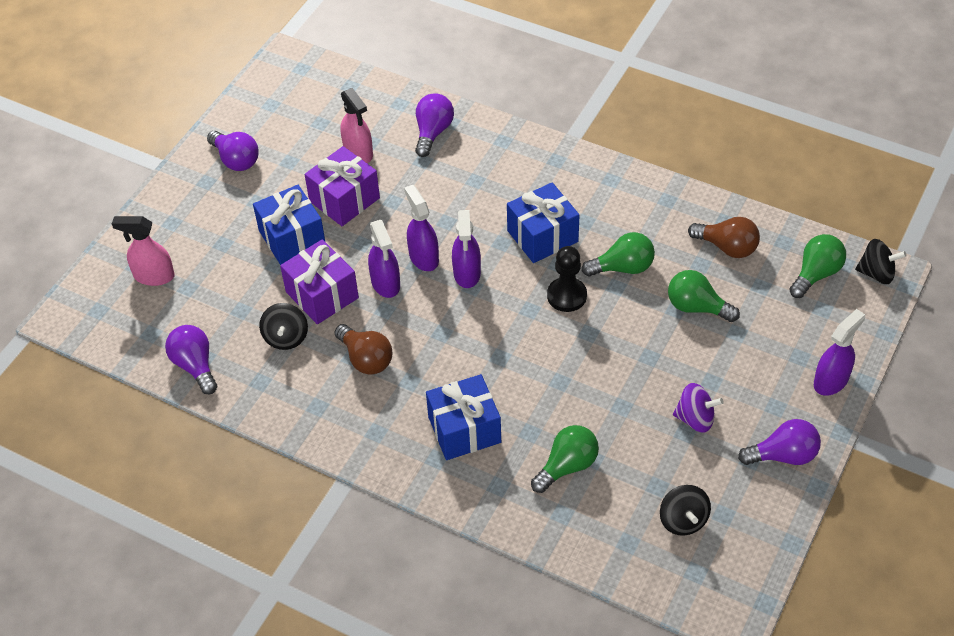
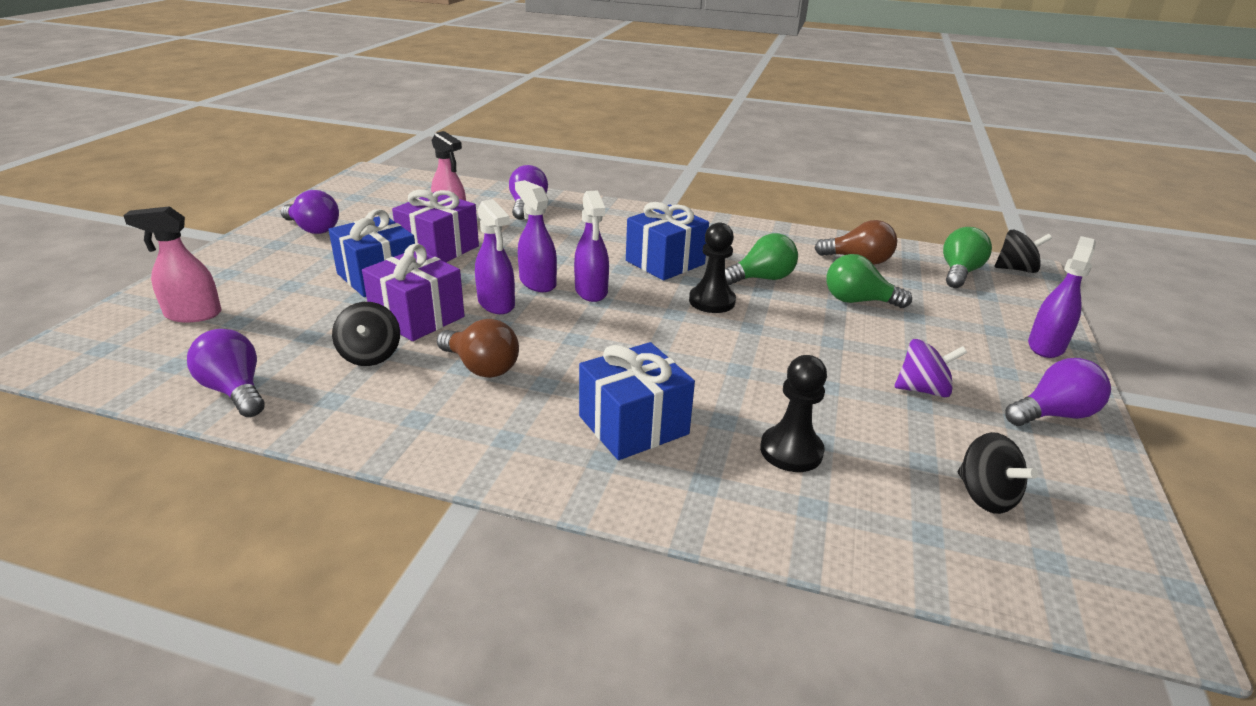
camera: 15 degrees left, 20 degrees down
(567, 466) = (791, 451): green light bulb -> black pawn

